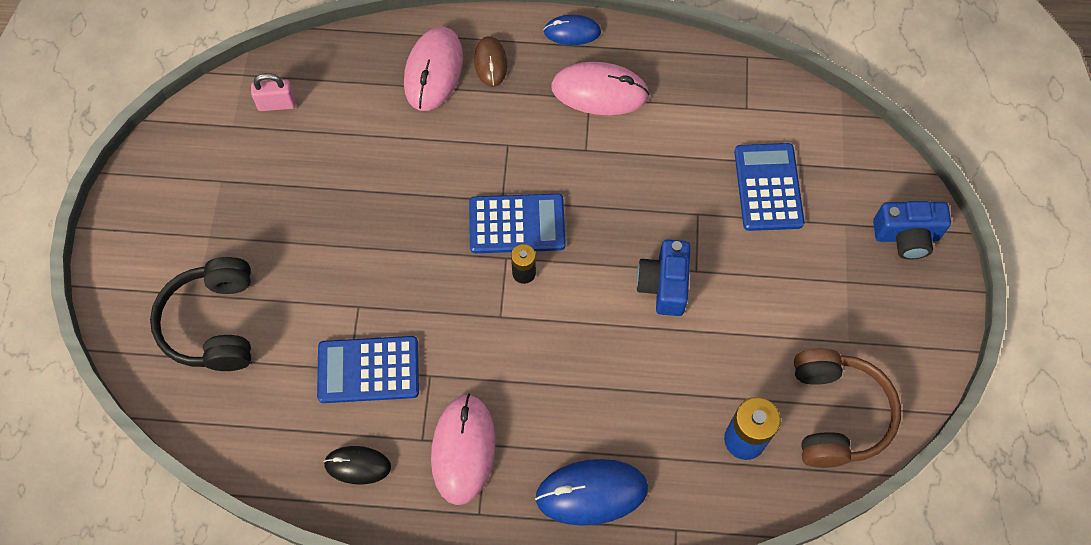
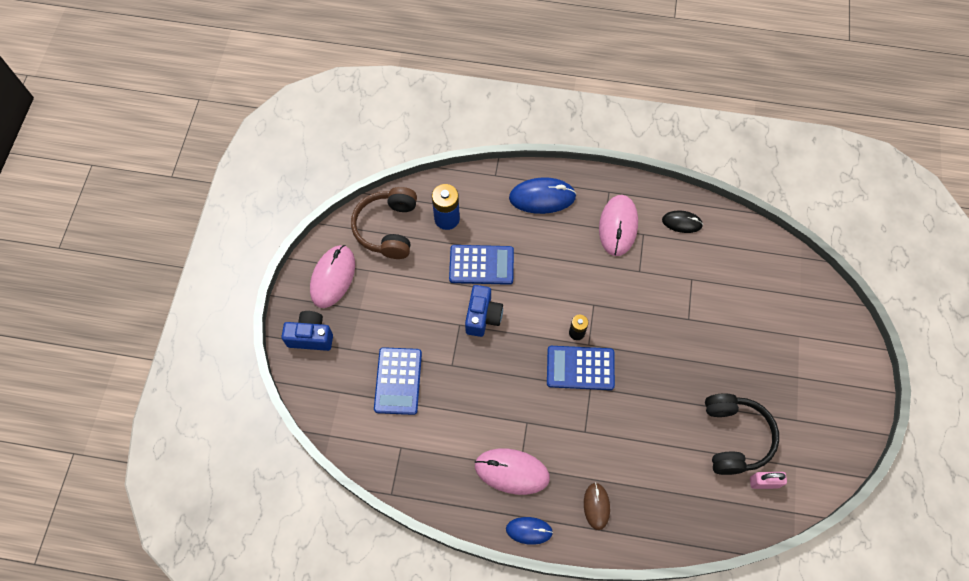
camera: 175 degrees left, 0 degrees up
(213, 323) = (784, 315): black headphones -> black headphones (734, 437)
(368, 370) = (679, 277): blue calculator -> blue calculator (481, 265)
(433, 71) = (642, 502): pink mouse -> pink mouse (333, 277)

